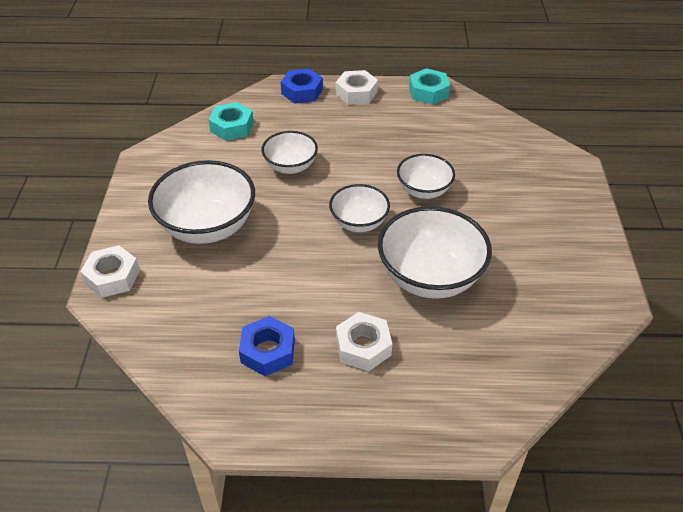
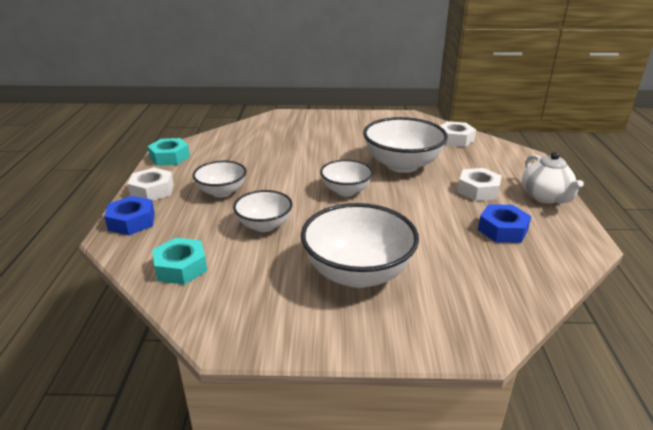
camera: 90 degrees left, 15 degrees down
(112, 277) = (448, 338): white nut -> white nut (455, 139)
(345, 420) = (545, 197): none -> white teapot
(423, 190) = (306, 164): white bowl -> white bowl (222, 192)

